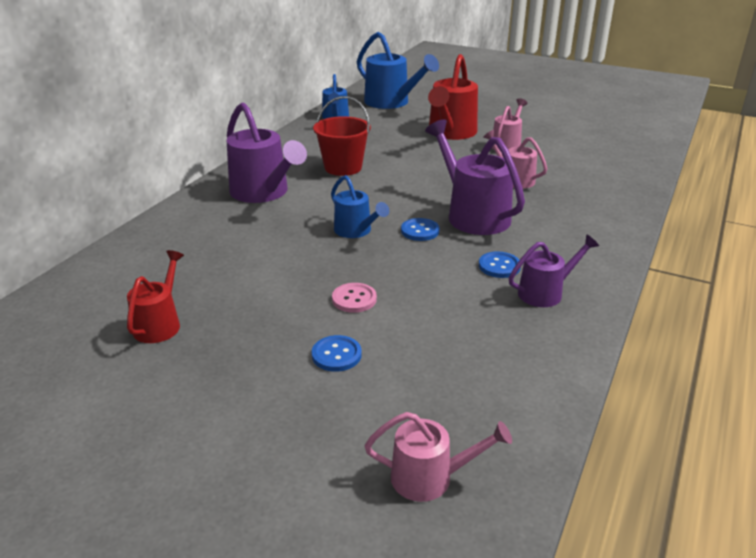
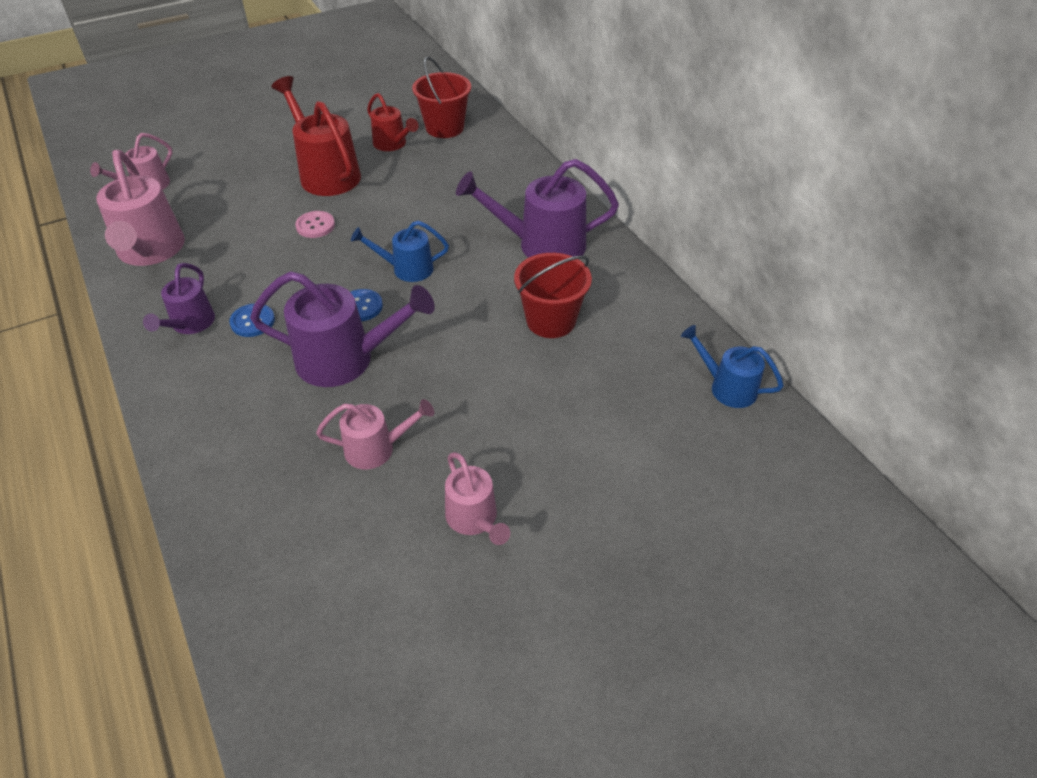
camera: 125 degrees right, 15 degrees up
(96, 305) = (444, 128): none -> red bucket
(336, 355) = (271, 195): blue button -> none
(392, 103) = (754, 486): blue watering can -> none
(450, 133) = (569, 480): red watering can -> red watering can (325, 173)
(514, 378) = (150, 252): none -> pink watering can

